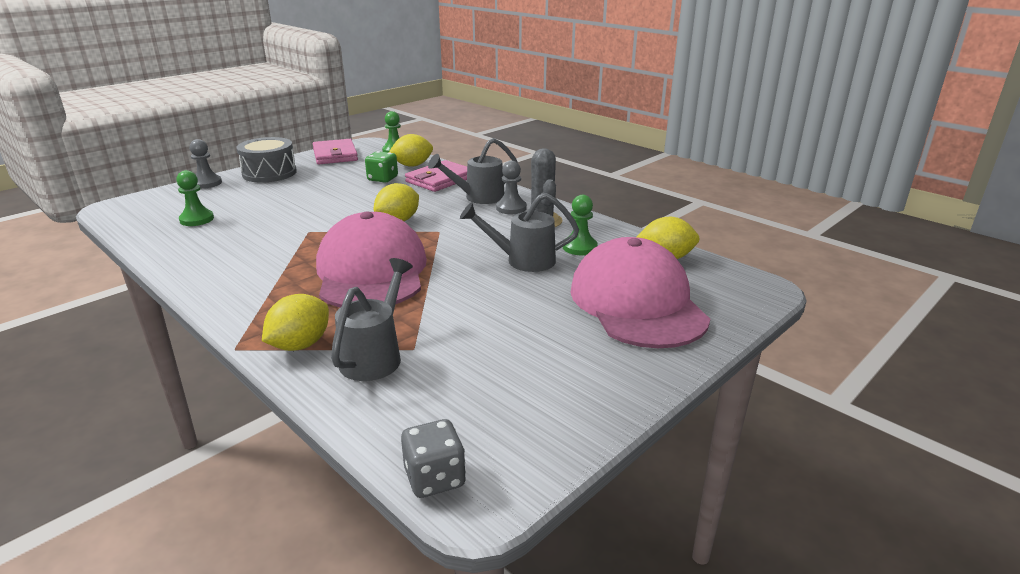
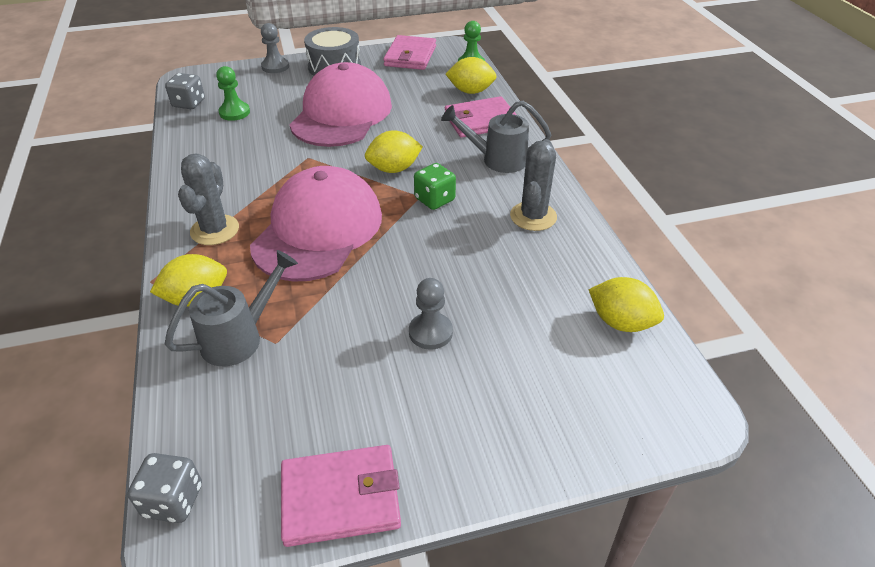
camera: 30 degrees right, 15 degrees up
(136, 224) = (189, 103): none -> grey dice
(267, 297) = (215, 230): none -> grey cactus
(382, 179) = (427, 103): green dice -> green dice (434, 199)
(511, 208) = (517, 186): grey pawn -> grey pawn (430, 332)
(523, 260) = (465, 268): grey watering can -> none
(579, 247) = (539, 270): green pawn -> none
(580, 417) = (341, 497): none -> pink wallet
(637, 303) = (528, 375): pink cap -> pink cap (341, 114)

